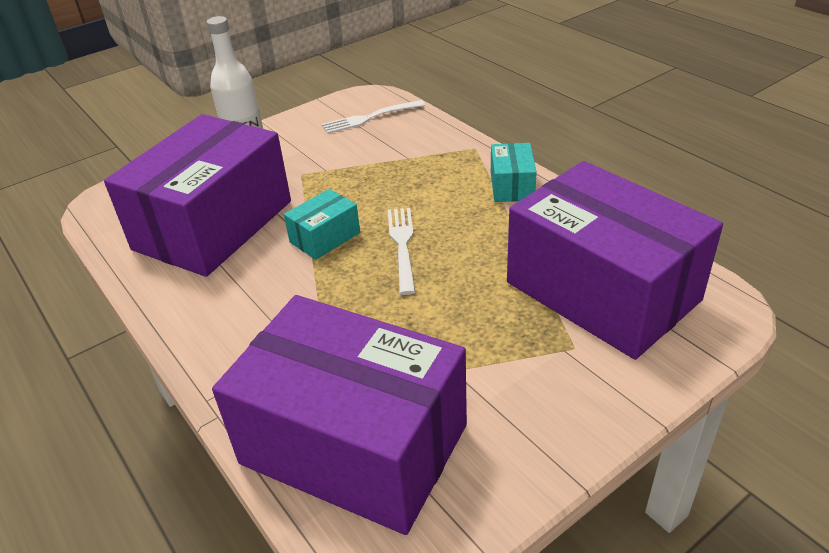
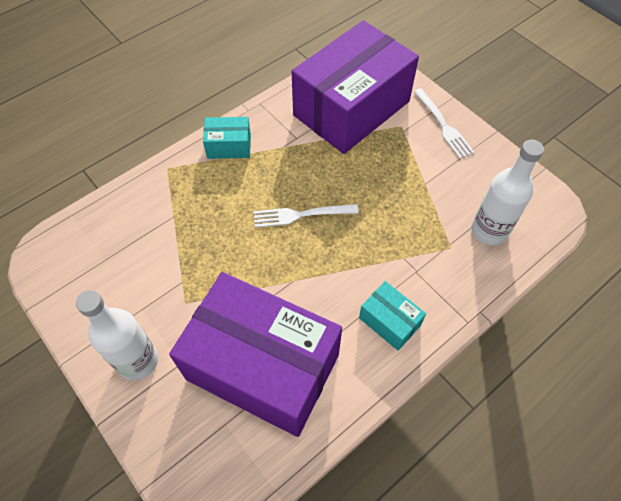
camera: 95 degrees left, 20 degrees up
(325, 237) = (287, 270): turquoise box -> turquoise box (389, 321)
(354, 444) = (489, 231): purple box -> white bottle
(370, 118) = (89, 252): white fork -> white fork (443, 125)

